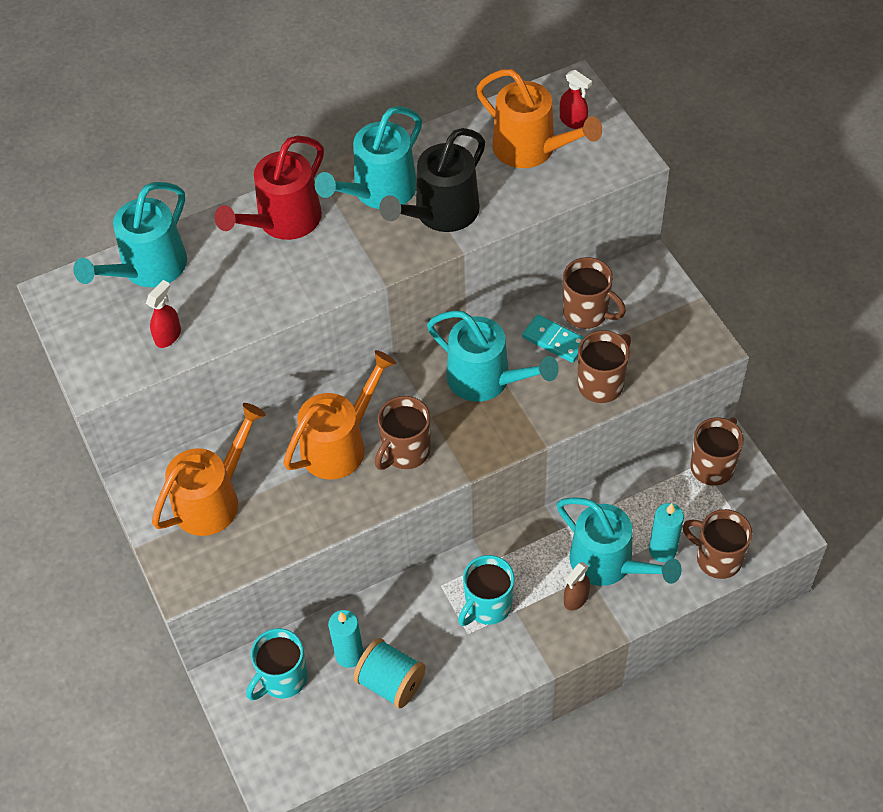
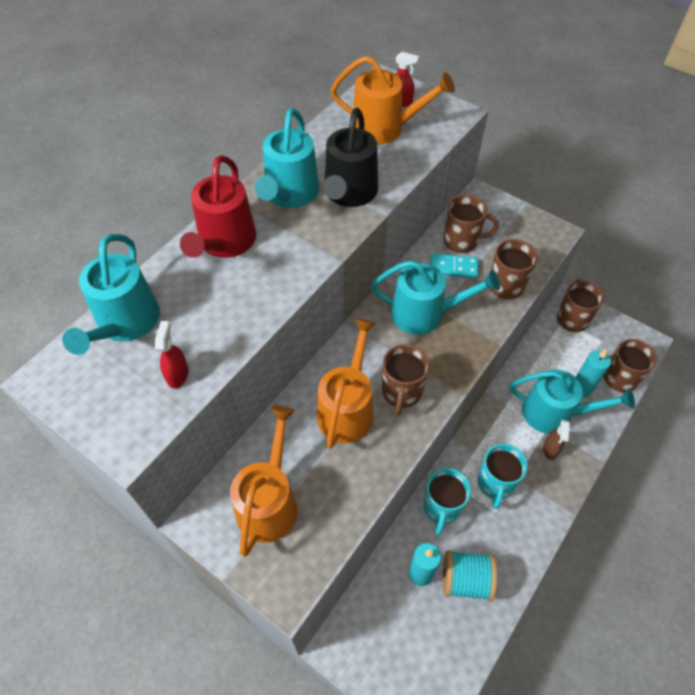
camera: 30 degrees left, 0 degrees up
(282, 678) = (381, 621): turquoise mug -> turquoise mug (441, 508)

